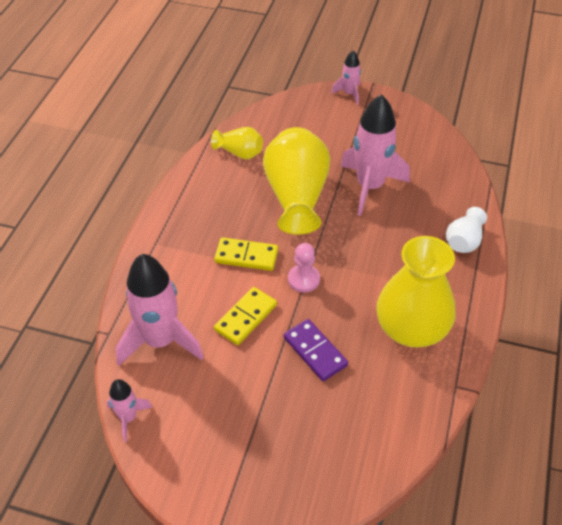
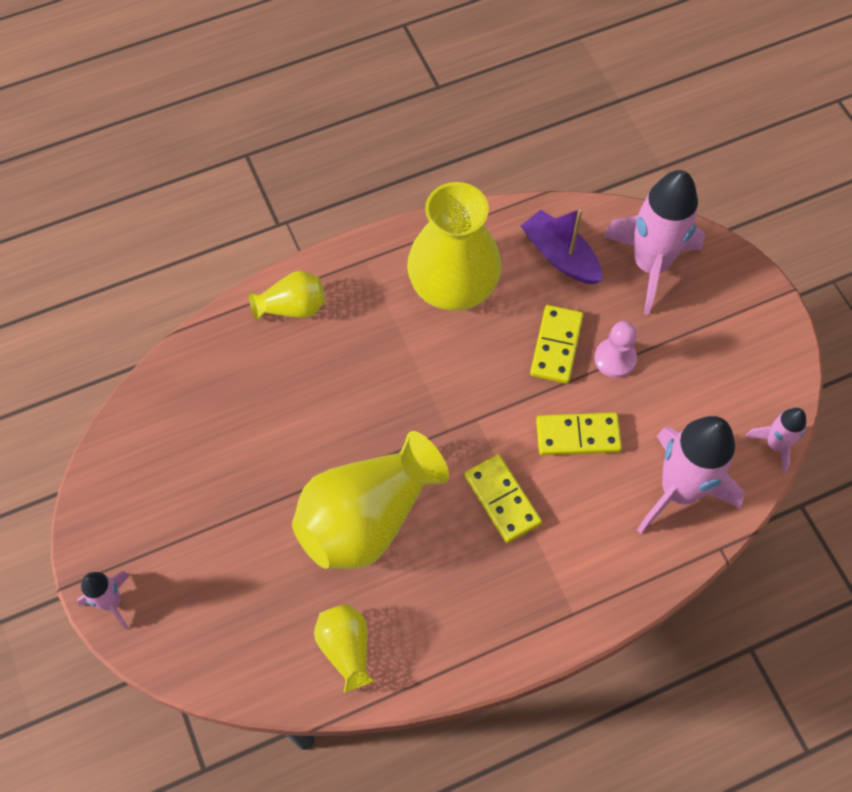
camera: 130 degrees left, 15 degrees up
(303, 279) = (481, 419): pink pawn -> pink pawn (615, 359)
(315, 351) = (556, 346): purple domino -> yellow domino
(369, 187) = (282, 451): pink rocket -> pink rocket (650, 265)
(381, 406) = (560, 256): none -> purple boat
(464, 241) = (292, 307): white vase -> yellow vase

